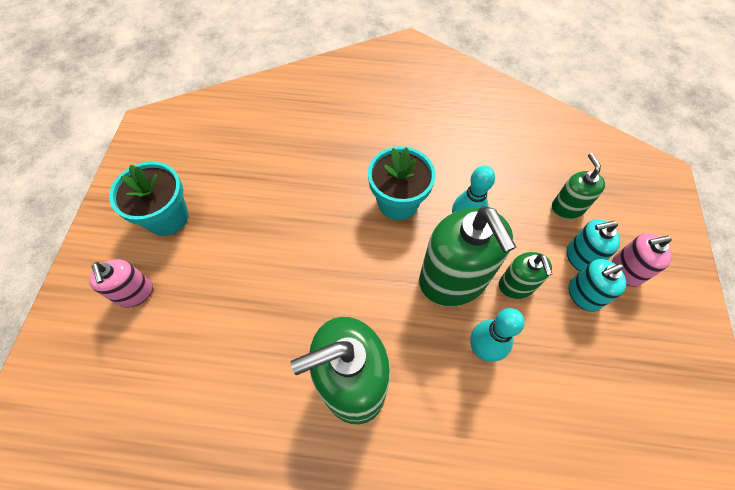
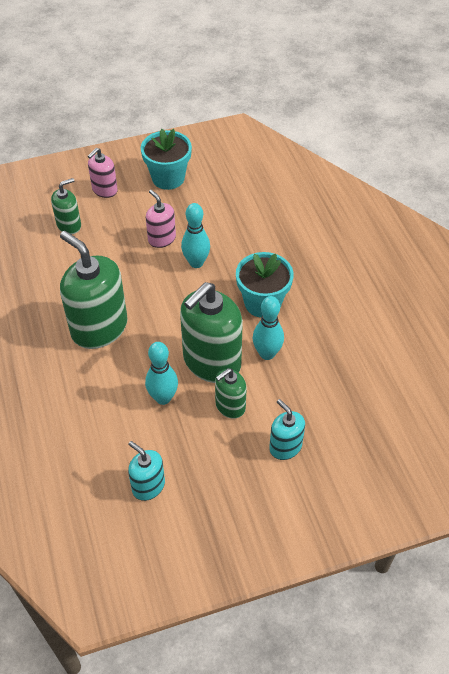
camera: 65 degrees right, 10 degrees down
(311, 240) = (196, 263): none -> turquoise bowling pin
(567, 208) = (333, 425): green soap dispenser -> green soap dispenser (69, 225)
(584, 295) = (248, 457): turquoise soap dispenser -> turquoise soap dispenser (148, 486)
(626, 270) = (292, 485): pink soap dispenser -> pink soap dispenser (162, 239)

